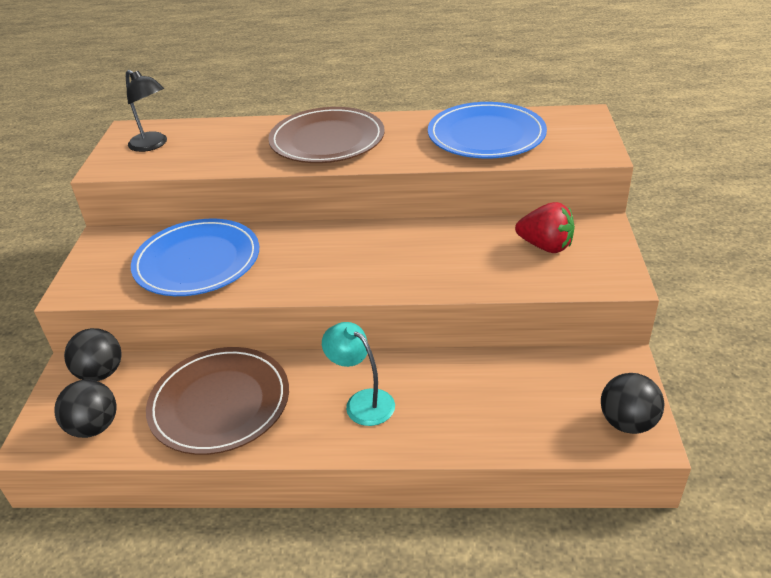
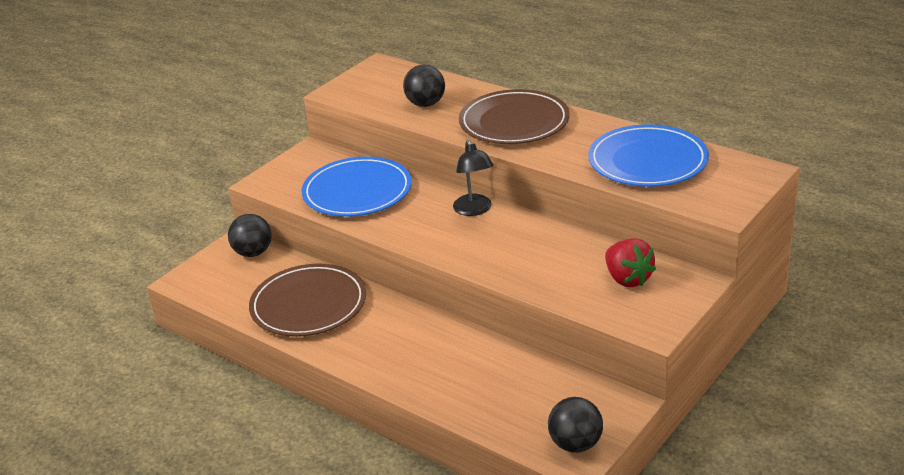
camera: 35 degrees right, 5 degrees down
(94, 427) = (222, 286): black ball -> black ball (425, 104)
(153, 145) = (383, 83): black lamp -> black lamp (474, 210)
(362, 402) = (401, 345): turquoise lamp -> none

